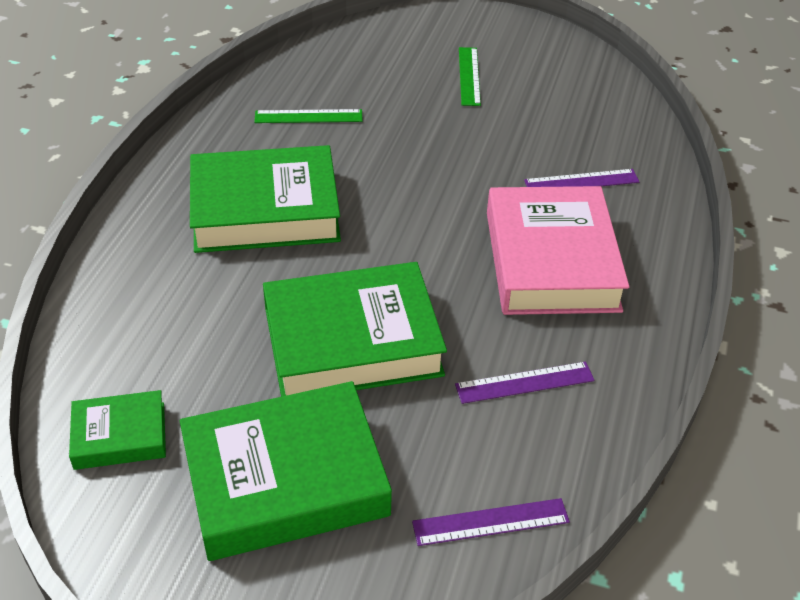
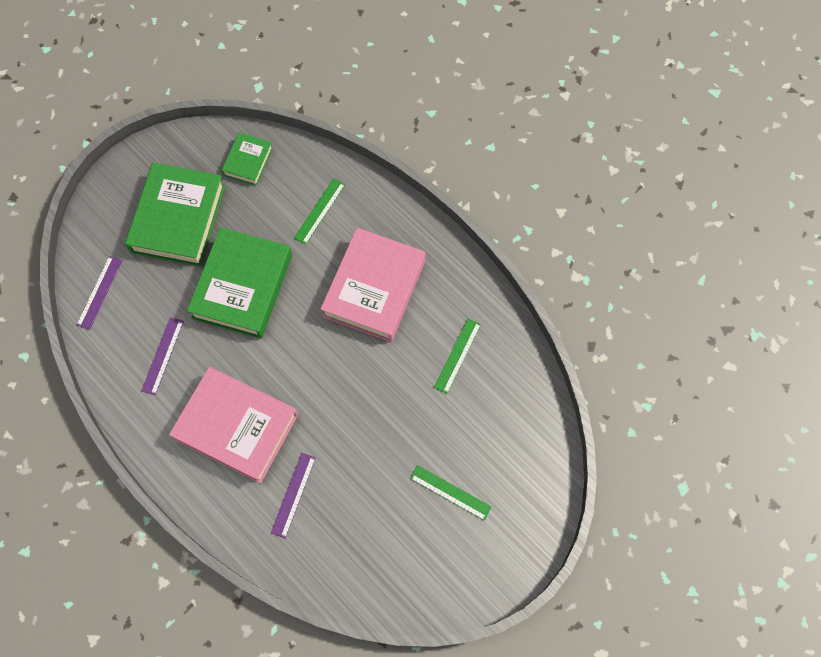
camera: 120 degrees right, 25 degrees up
(172, 308) = (320, 211): none -> green ruler
(265, 210) = (374, 288): green book -> pink book

